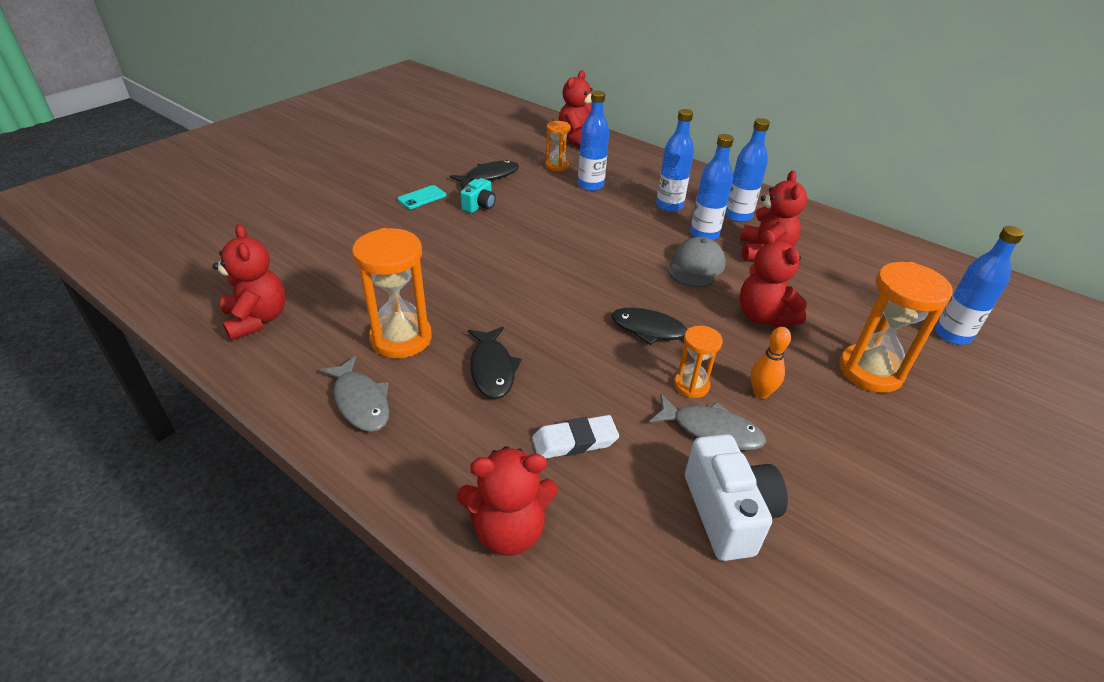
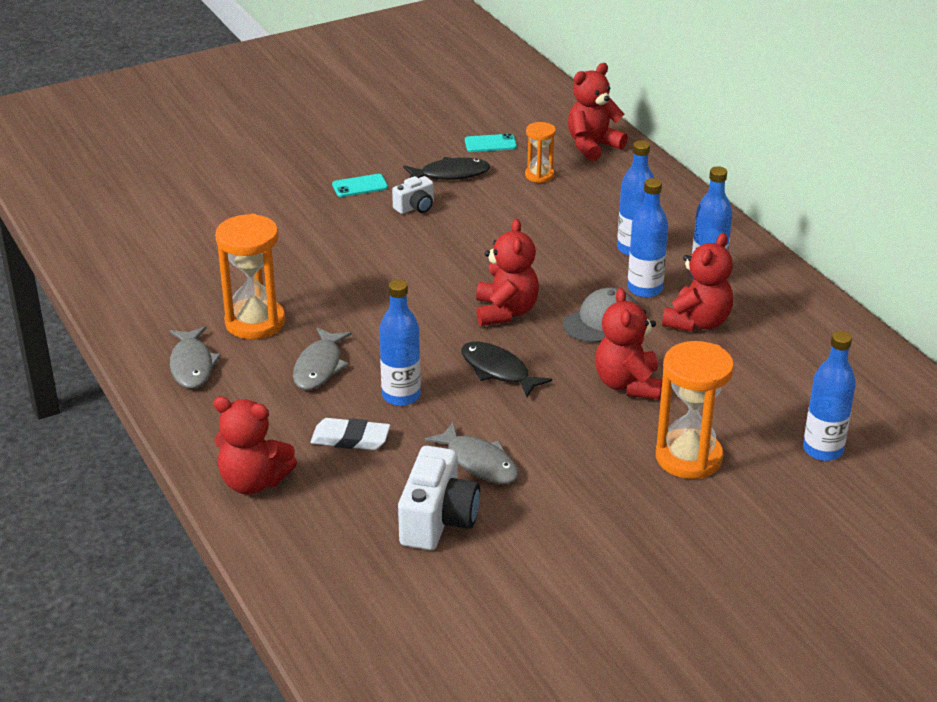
camera: 25 degrees right, 5 degrees down
(257, 319) = (140, 277): red teddy bear -> red teddy bear (505, 312)
(479, 206) = (415, 207): turquoise camera -> white camera
(492, 369) = (319, 367): black fish -> grey fish
(503, 150) = (490, 144): none -> turquoise phone
(590, 185) = (560, 207): blue bottle -> blue bottle (401, 396)
(691, 385) = (493, 424): orange hourglass -> none
(760, 393) = (555, 447): orange bowling pin -> none

